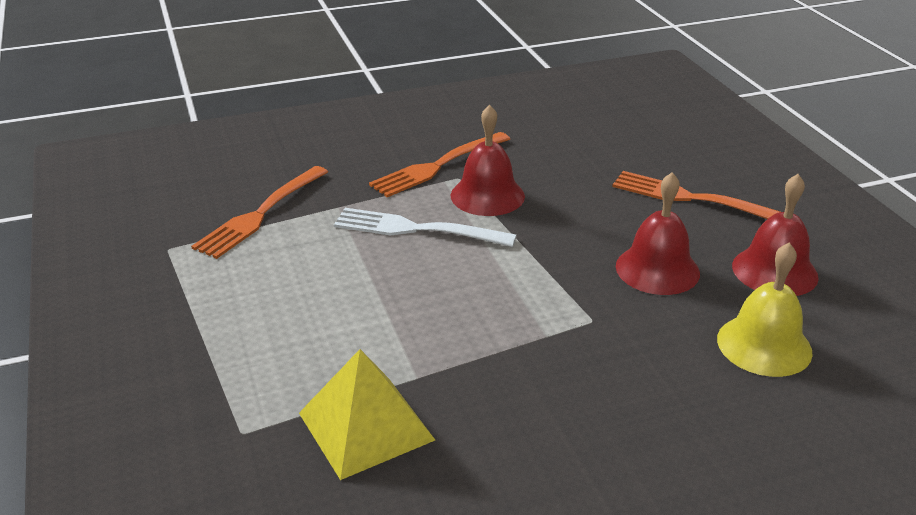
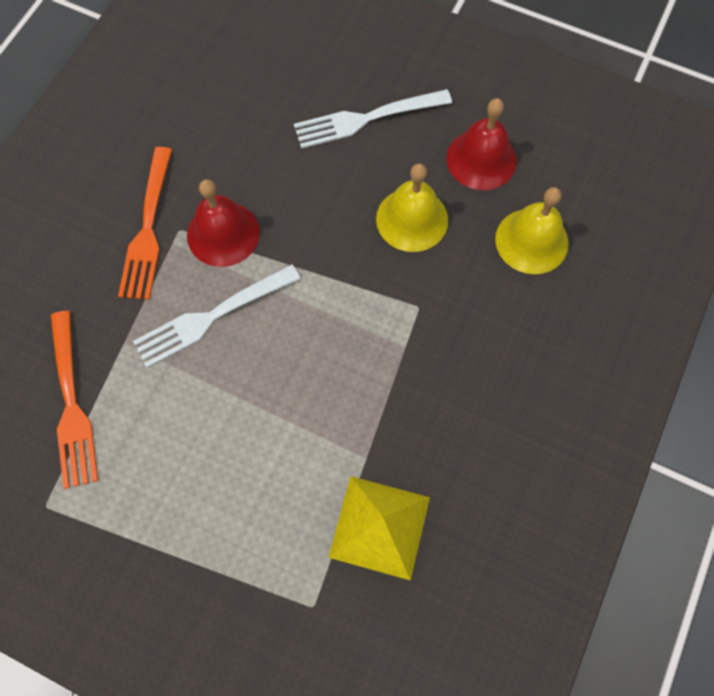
camera: 45 degrees left, 35 degrees up
(657, 269) = (412, 219): red bell -> yellow bell
(691, 198) = (366, 119): orange fork -> white fork

